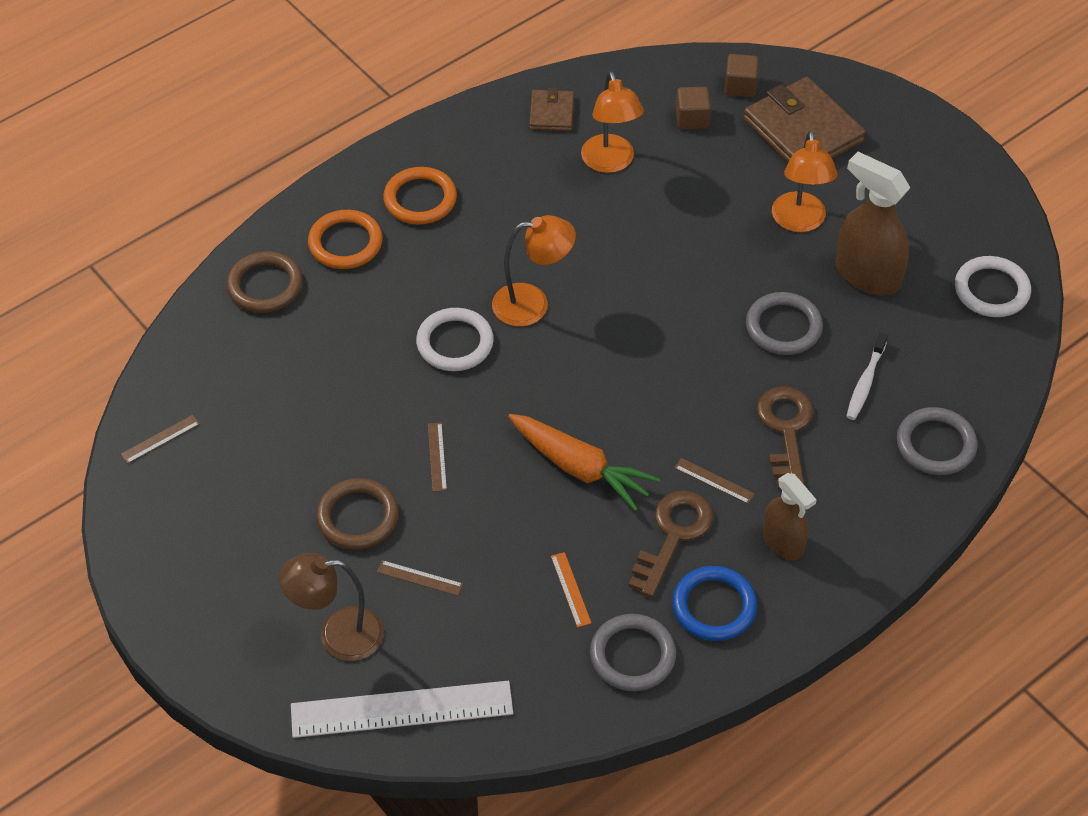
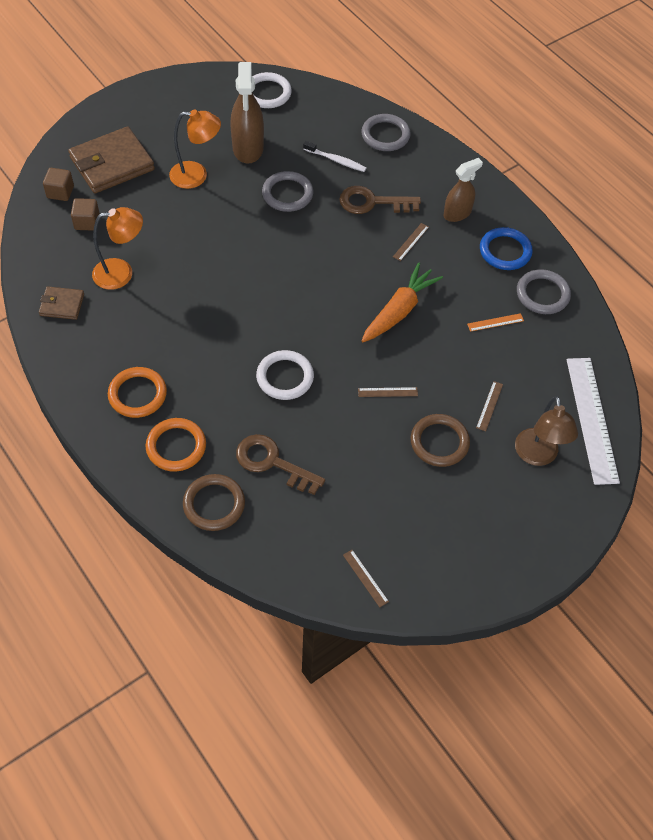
camera: 90 degrees left, 5 degrees up
(532, 304) = (253, 328): orange lamp -> none
(673, 536) = (453, 266): brown key -> brown key (272, 462)
(867, 275) = (248, 148): brown spray bottle -> brown spray bottle turned 45 degrees counterclockwise

